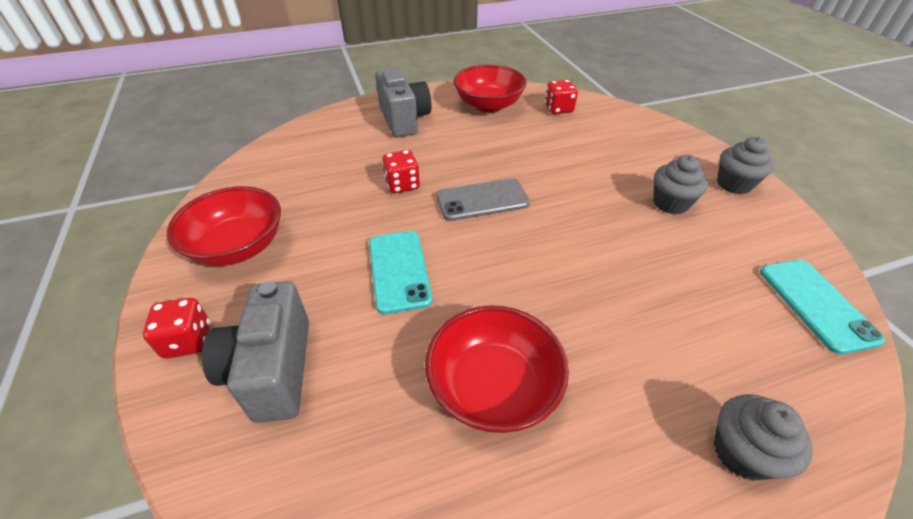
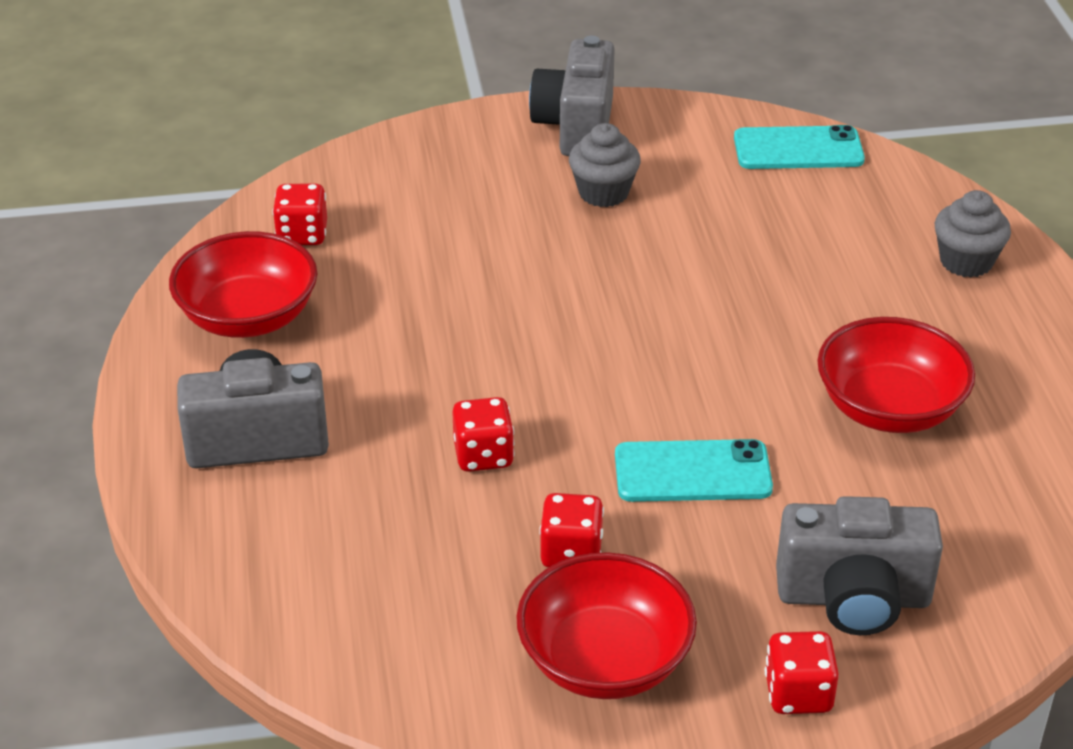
camera: 80 degrees left, 5 degrees down
(325, 225) = (571, 553): none -> red dice
(482, 200) = (550, 368): grey phone -> none
(734, 184) = (576, 127): grey cupcake -> grey camera

